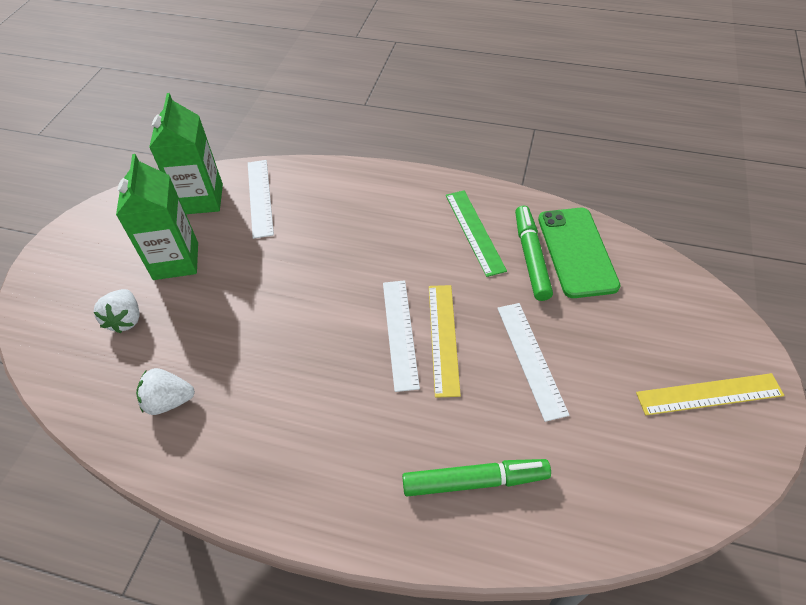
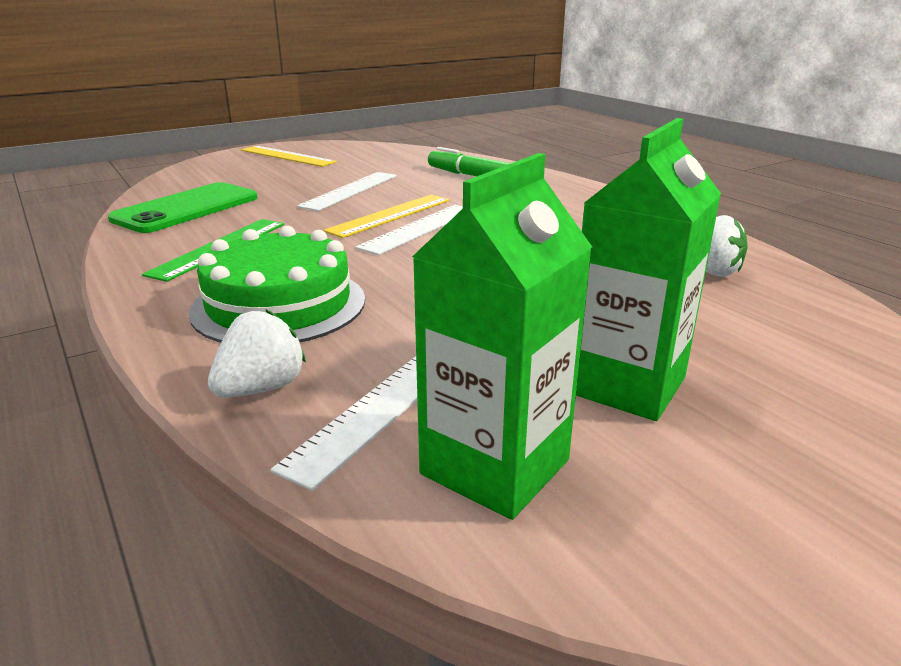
camera: 140 degrees left, 25 degrees down
(126, 320) = (751, 352): white strawberry -> white strawberry (261, 388)
(371, 215) = (279, 305): none -> green cake
(530, 257) = (224, 219): green marker -> none

